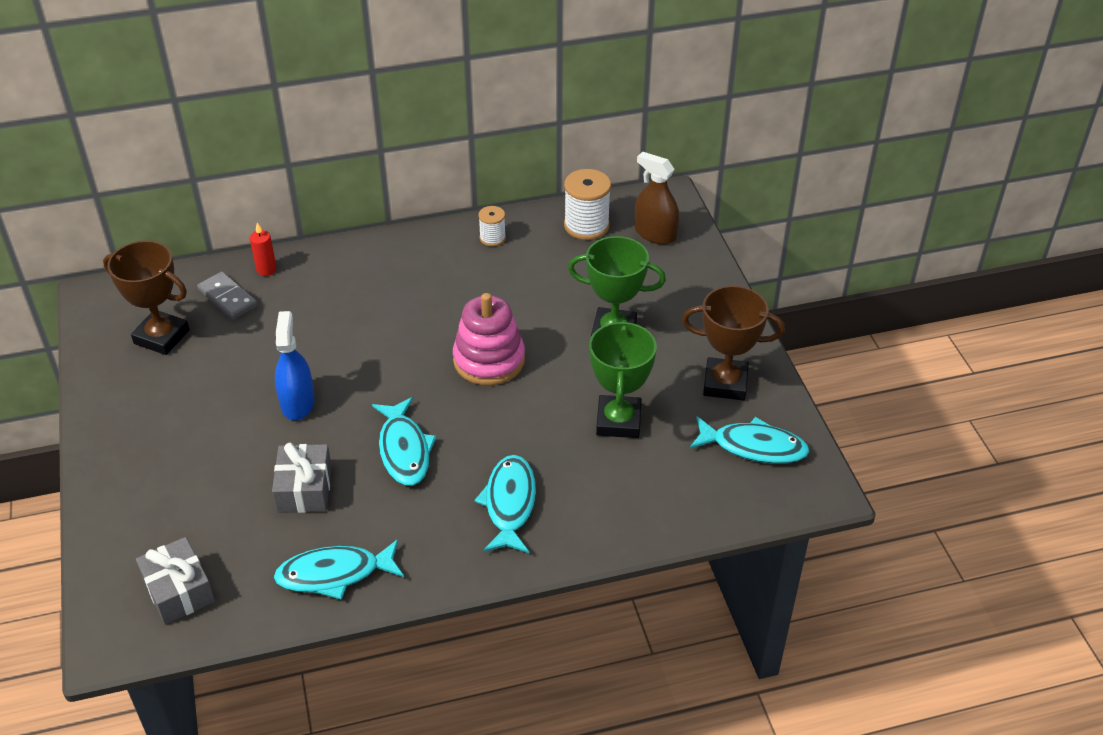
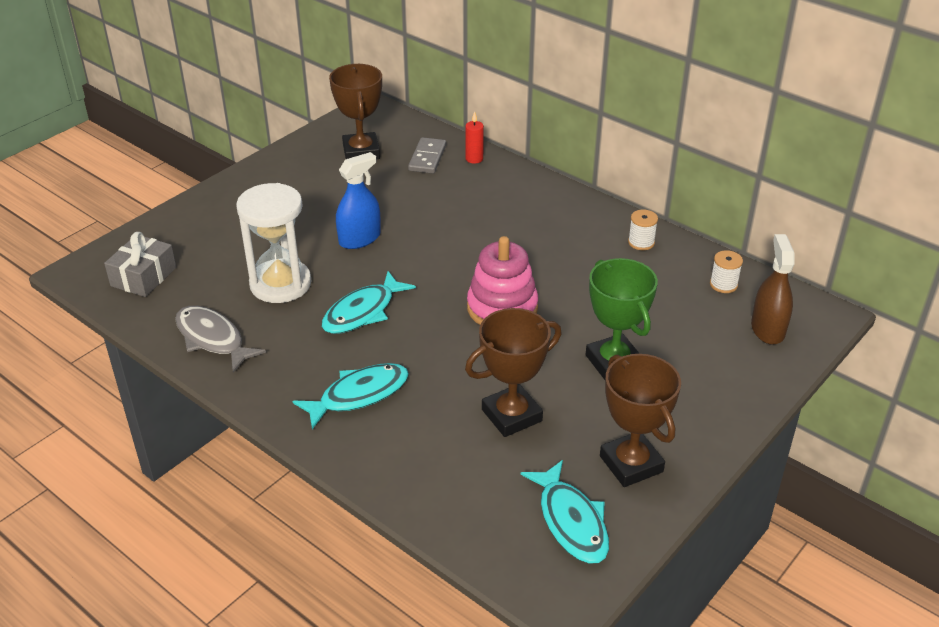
camera: 55 degrees right, 5 degrees down
(304, 489) = (280, 284): grey gift -> white hourglass
(334, 574) = (212, 339): turquoise fish -> grey fish
(586, 225) = (723, 284): white spool -> white spool, size x0.57
(618, 421) = (511, 415): green trophy -> brown trophy

